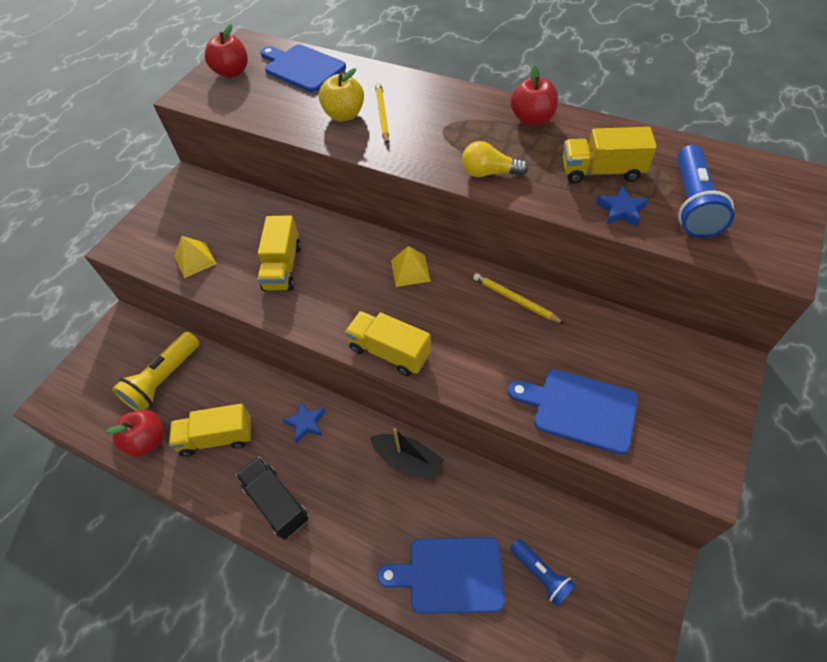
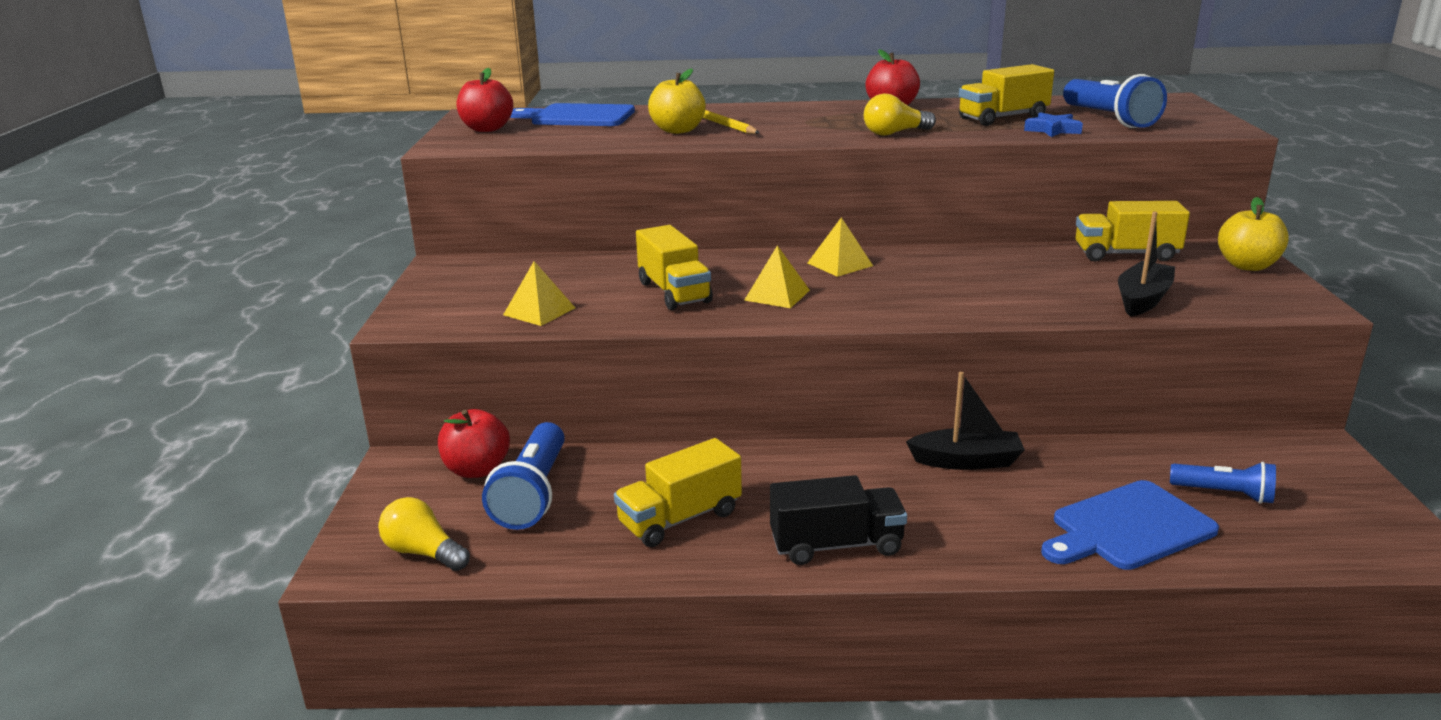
camera: 30 degrees left, 30 degrees down
(87, 407) = (423, 553): none -> yellow light bulb
(148, 441) = (569, 553): red apple -> red apple (477, 470)
(163, 380) = (533, 494): yellow flashlight -> blue flashlight
(276, 503) = (836, 545): black truck -> black truck turned 150 degrees clockwise
(306, 423) = (797, 471): blue star -> none
(339, 296) = (777, 295): none -> yellow pyramid
(389, 352) = (891, 314): yellow truck -> yellow truck (1126, 254)
(515, 300) = (983, 258): yellow pencil -> none
(579, 409) = (1143, 299): blue cutting board -> black boat
(712, 395) = (1247, 266): none -> yellow apple

